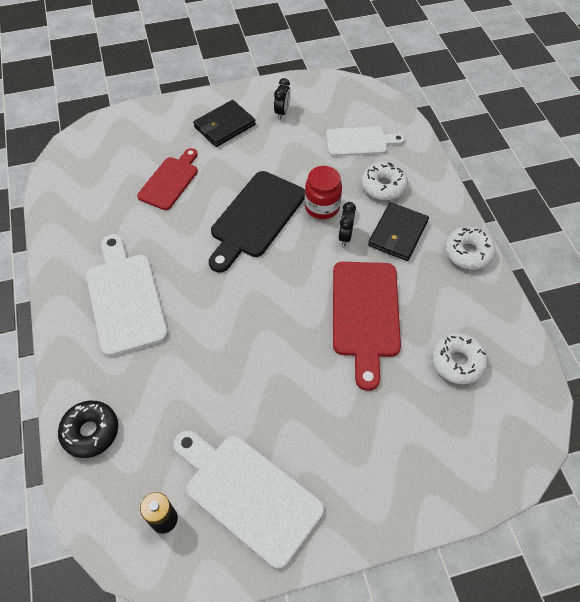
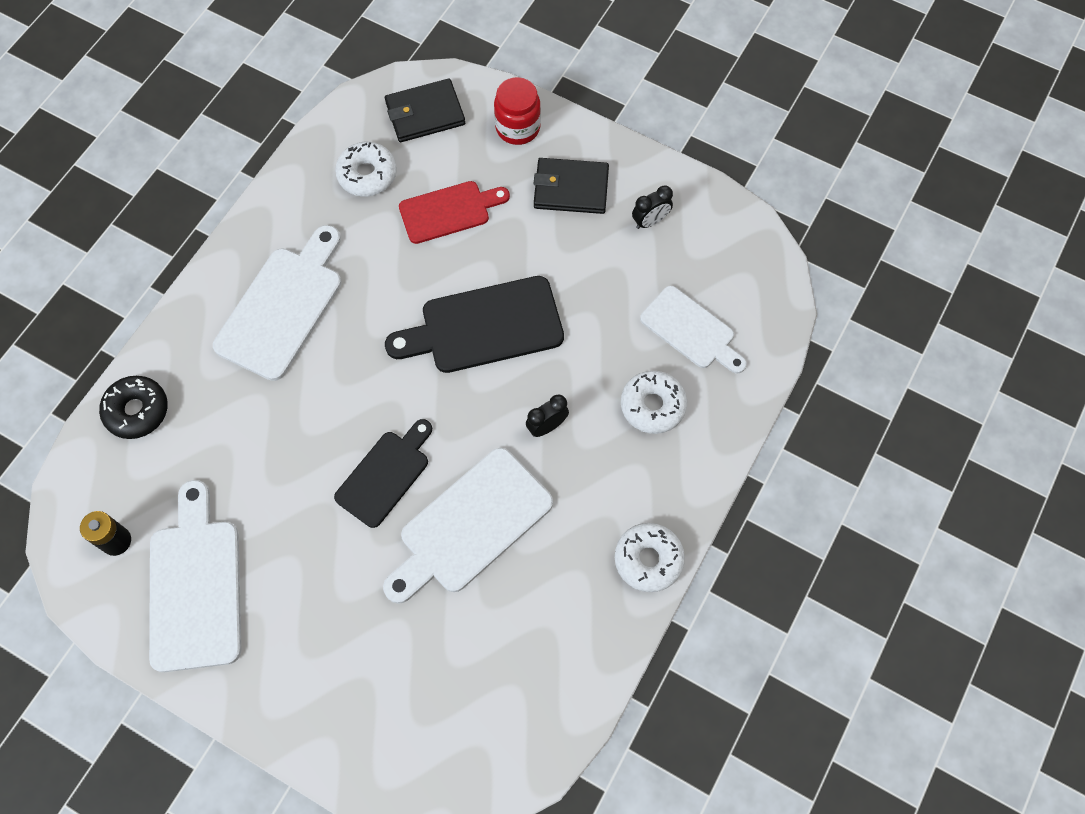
camera: 45 degrees right, 10 degrees up
(289, 331) = (385, 475): none -> black cutting board
(322, 207) = (562, 373): red jar -> red jar (518, 128)
(365, 314) = (470, 525): red cutting board -> white cutting board
(398, 234) = (602, 472): black wallet -> black wallet (425, 113)
(457, 362) = (498, 654): white donut -> white donut (367, 174)

